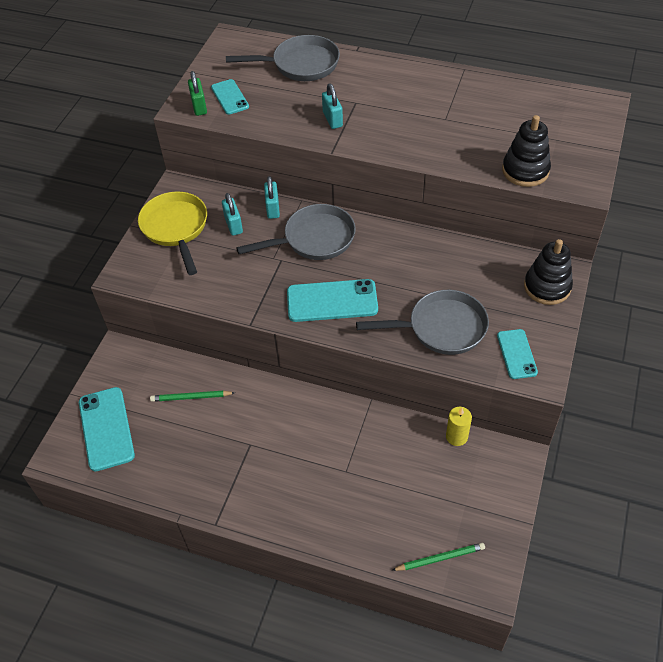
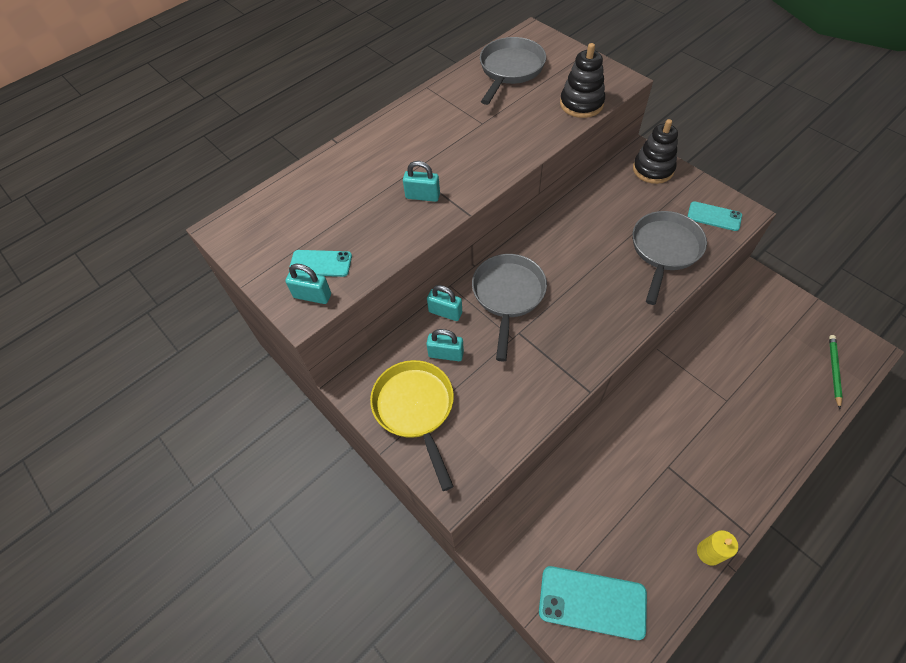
camera: 60 degrees left, 5 degrees up
(176, 228) = (415, 409): yellow pan -> yellow pan turned 60 degrees clockwise
(191, 397) = (589, 498): green pencil -> none
(199, 106) = (312, 296): green padlock -> turquoise padlock
(301, 65) = (321, 189): grey pan -> grey pan (510, 70)
(332, 301) = (594, 313): turquoise phone -> none
(456, 436) = (720, 308): yellow candle -> yellow candle (709, 552)

